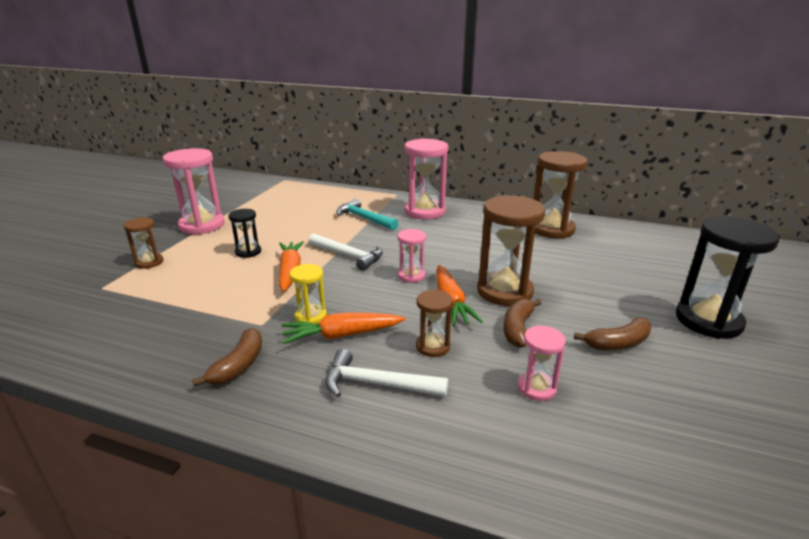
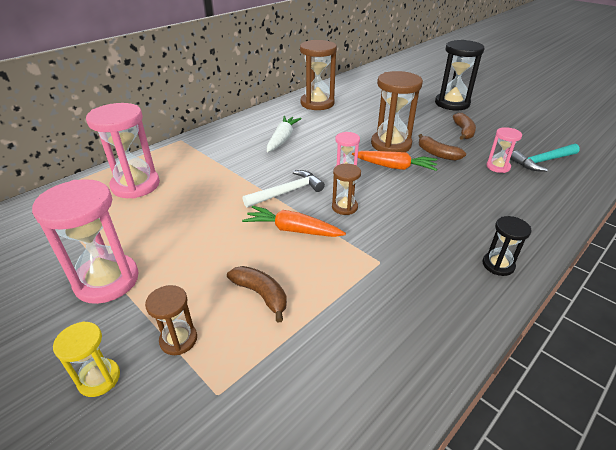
camera: 65 degrees left, 10 degrees up
(238, 365) = (439, 283): brown banana -> brown banana (261, 295)
(248, 252) = (224, 251): black hourglass -> black hourglass (498, 265)
(311, 316) = (381, 232): yellow hourglass -> yellow hourglass (99, 378)
(341, 335) = (416, 222): orange carrot -> none
(364, 218) = (217, 168): turquoise hammer -> turquoise hammer (542, 161)
(377, 384) = (482, 219): white hammer -> none
(425, 211) = (235, 137): pink hourglass -> pink hourglass (136, 185)
(433, 346) = (445, 188): brown hourglass -> brown hourglass (344, 207)
(445, 231) = (282, 139): none -> white carrot

